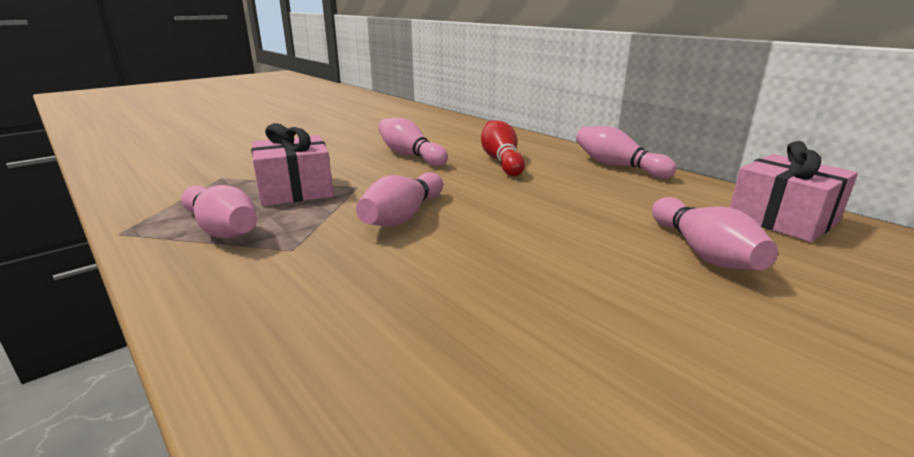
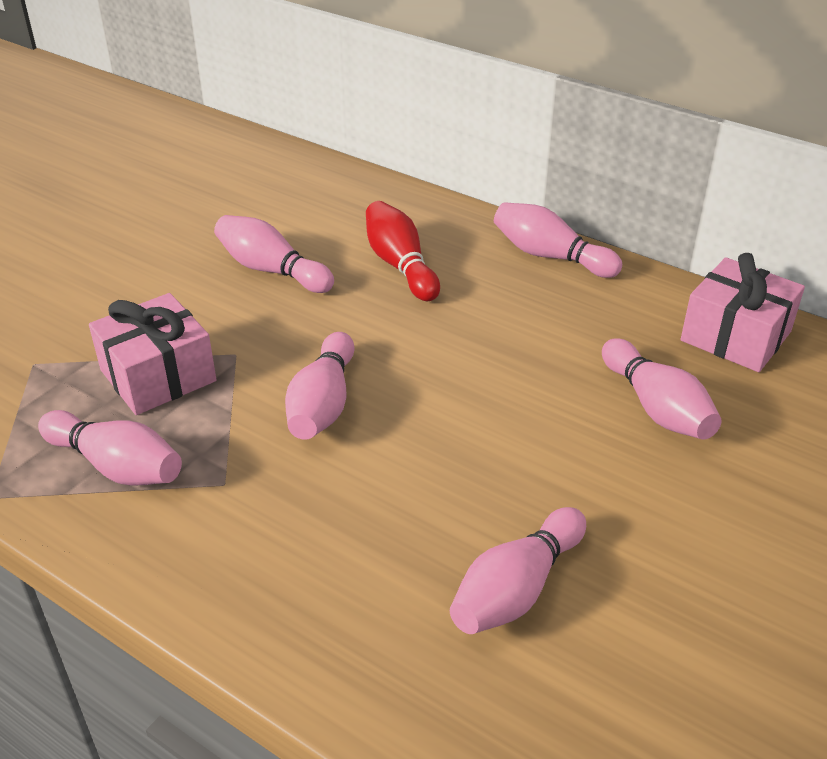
camera: 15 degrees left, 15 degrees up
(521, 369) = (516, 589): none -> pink bowling pin

